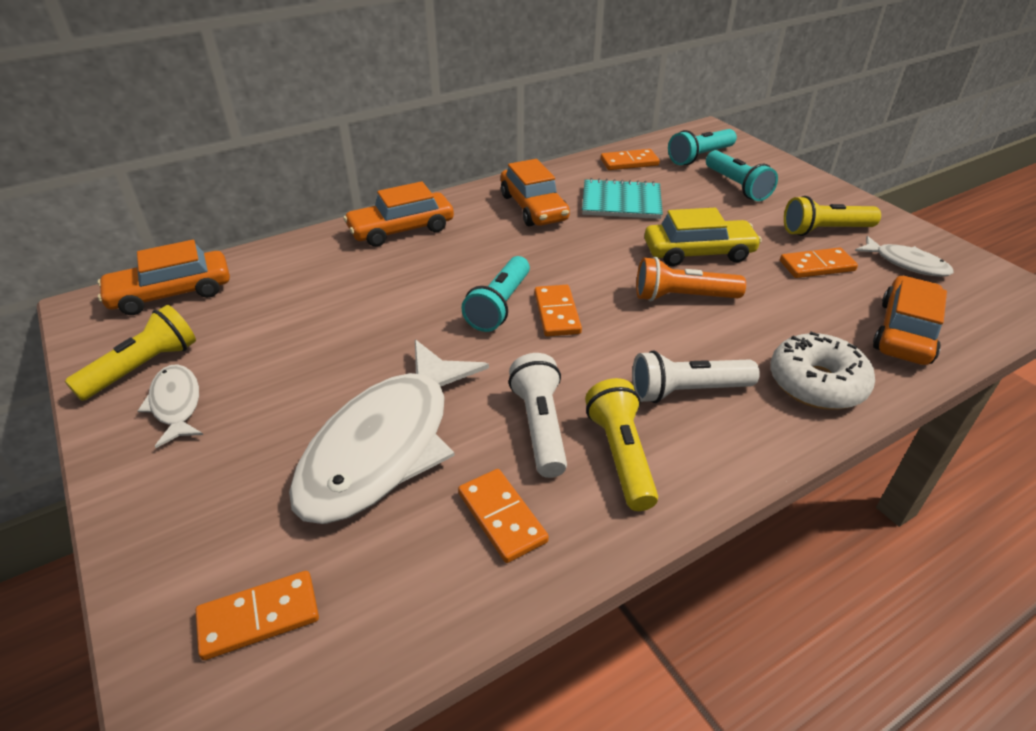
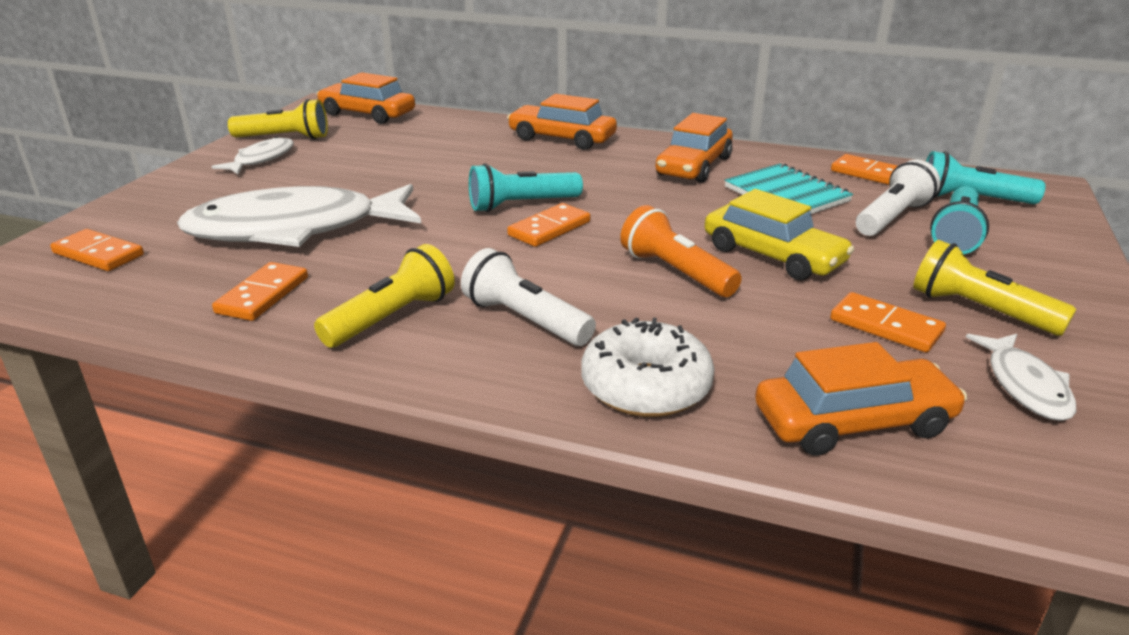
camera: 50 degrees right, 10 degrees down
(539, 426) = (386, 273): white flashlight -> white flashlight (892, 217)

